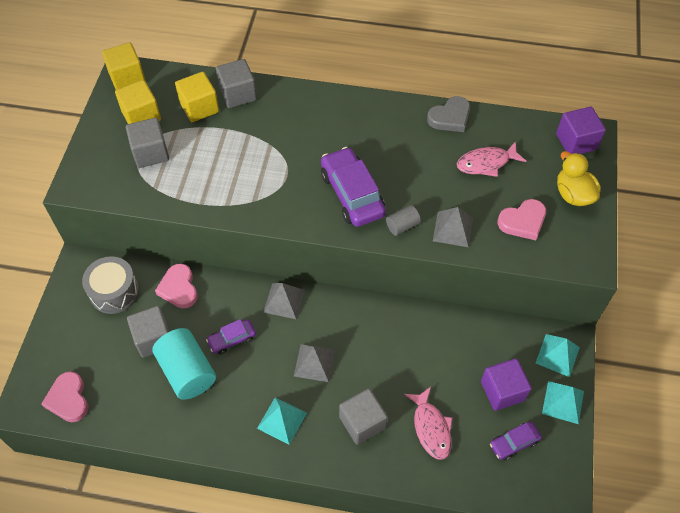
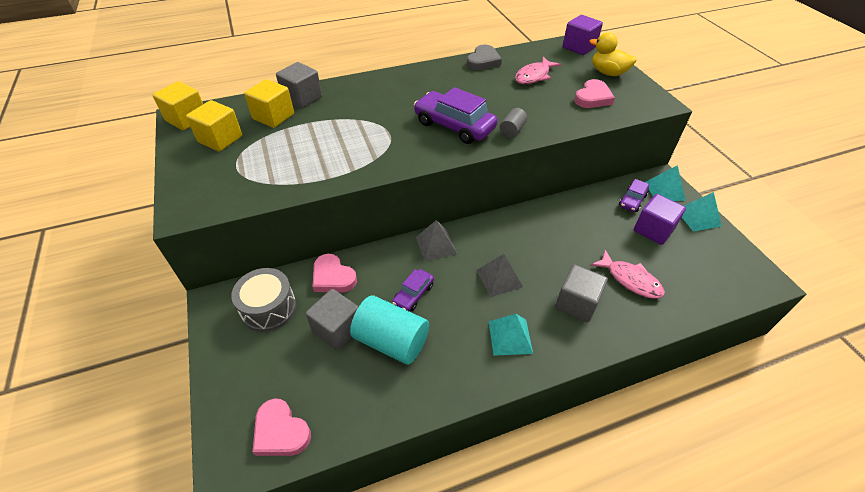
camera: 30 degrees left, 10 degrees down
(150, 153) = (249, 161): grey cube -> none
(452, 229) = (550, 119): grey pyramid -> none
(514, 443) = (695, 260): purple car -> purple car (632, 200)

